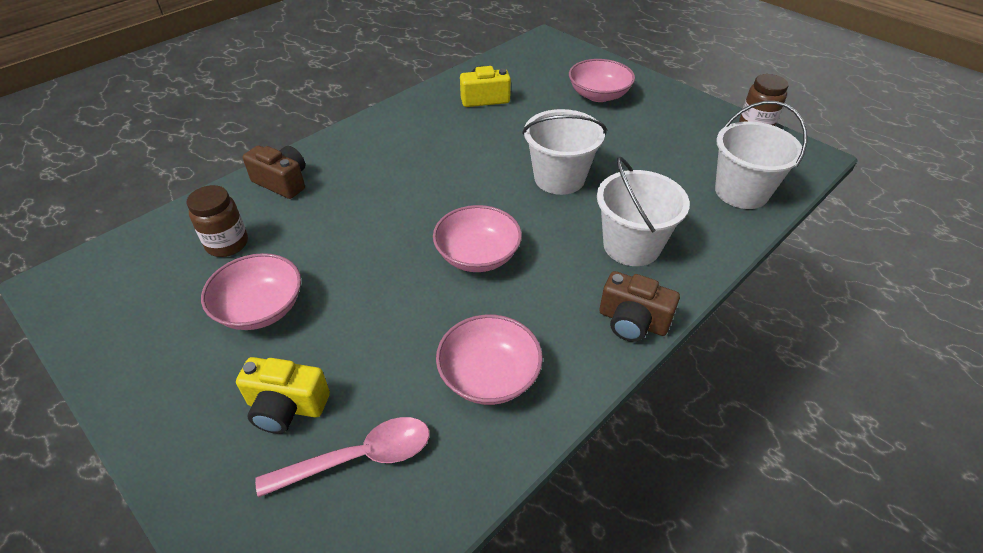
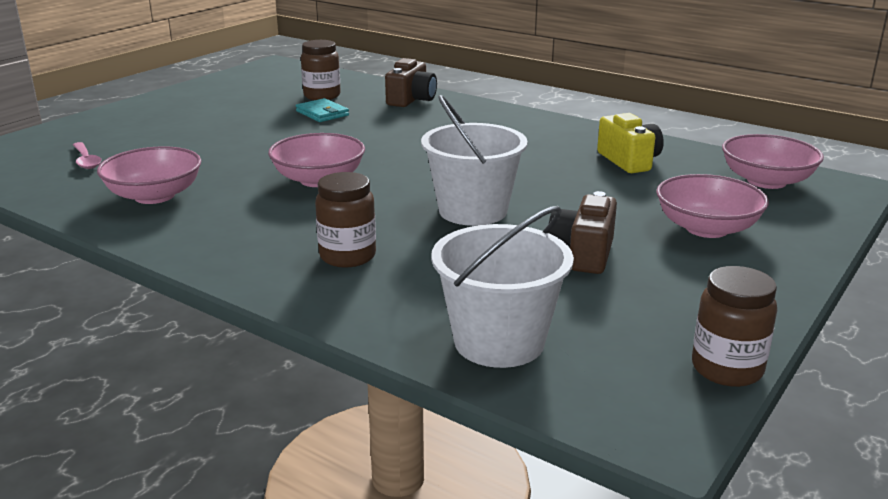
camera: 80 degrees right, 20 degrees down
(260, 308) = (246, 115): pink bowl -> pink bowl (766, 181)
(286, 406) = (142, 135): yellow camera -> none
(289, 246) = (322, 113): none -> turquoise wallet
(359, 458) = (86, 160): pink spoon -> pink spoon, size x0.62
(631, 246) = (347, 256): white bucket -> brown jar
(632, 321) = (215, 258): brown camera -> brown camera (582, 254)

